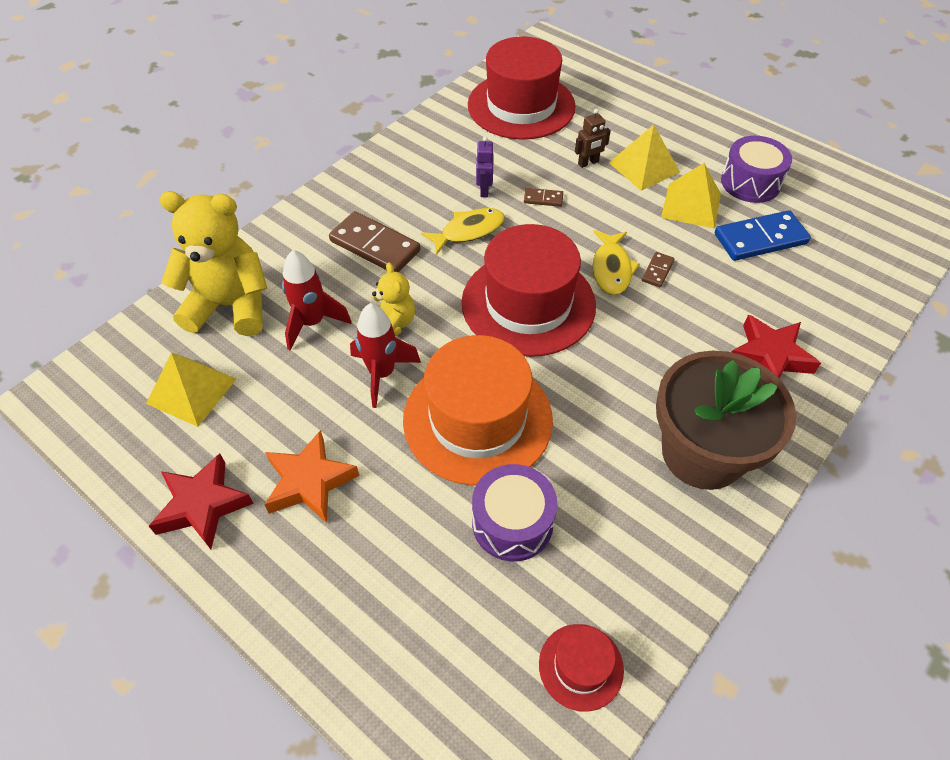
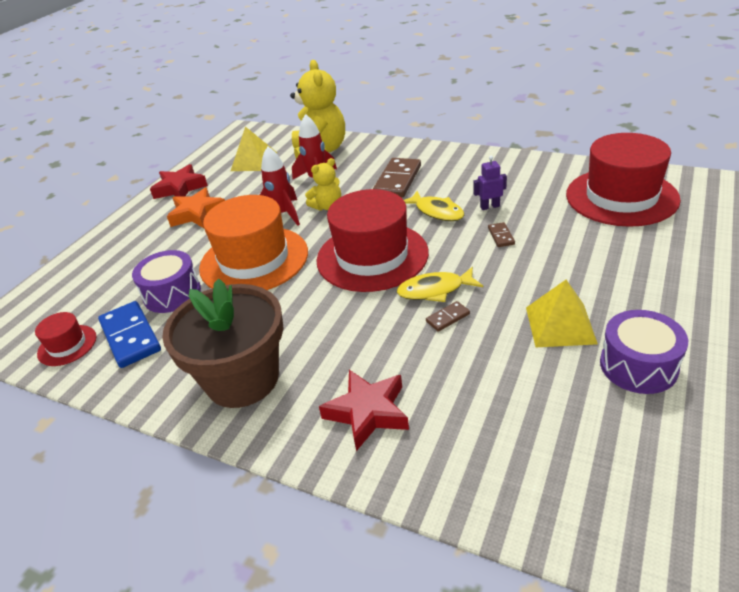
camera: 80 degrees right, 15 degrees down
(588, 163) = (571, 249): brown robot -> none
(644, 167) = (596, 283): yellow pyramid -> none
(657, 271) = (447, 318): brown domino -> brown domino turned 45 degrees counterclockwise
(760, 239) = (542, 385): blue domino -> blue domino (130, 336)

